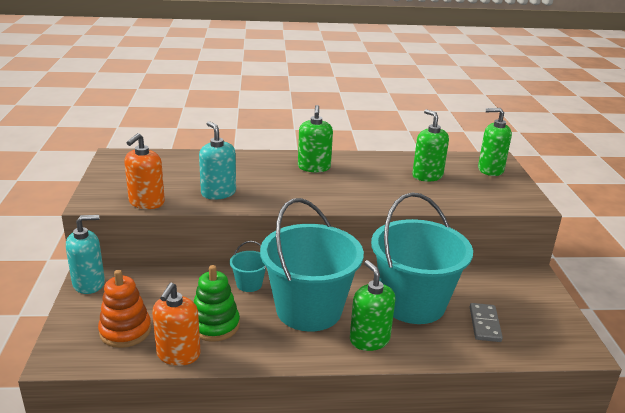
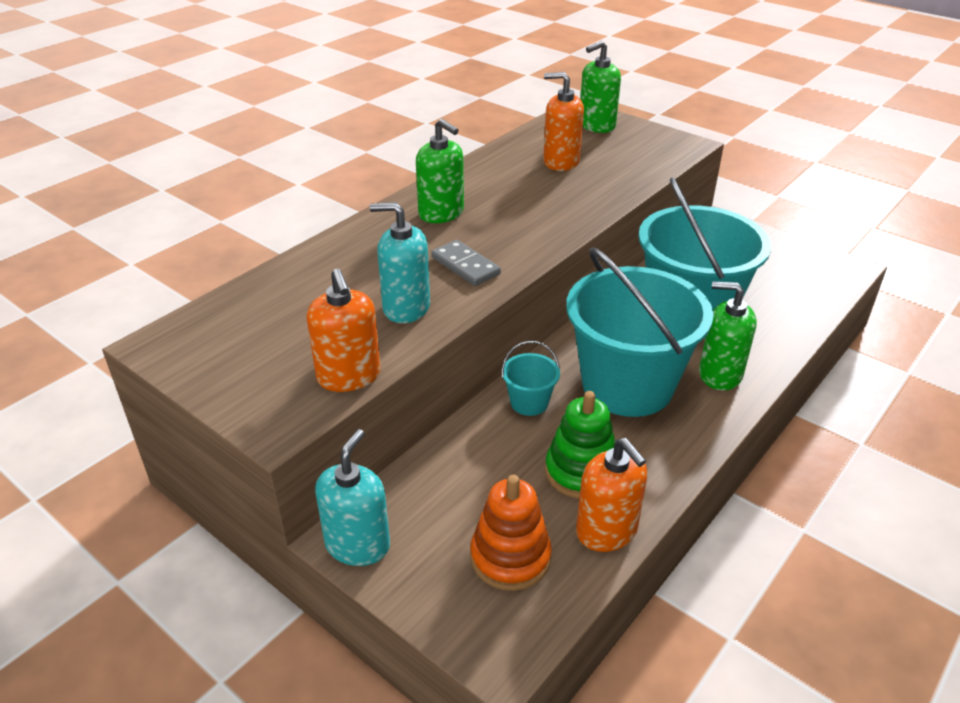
camera: 45 degrees left, 10 degrees up
(427, 176) = (561, 162): green soap dispenser -> orange soap dispenser
(484, 324) = (764, 293): grey domino -> grey domino (465, 266)

